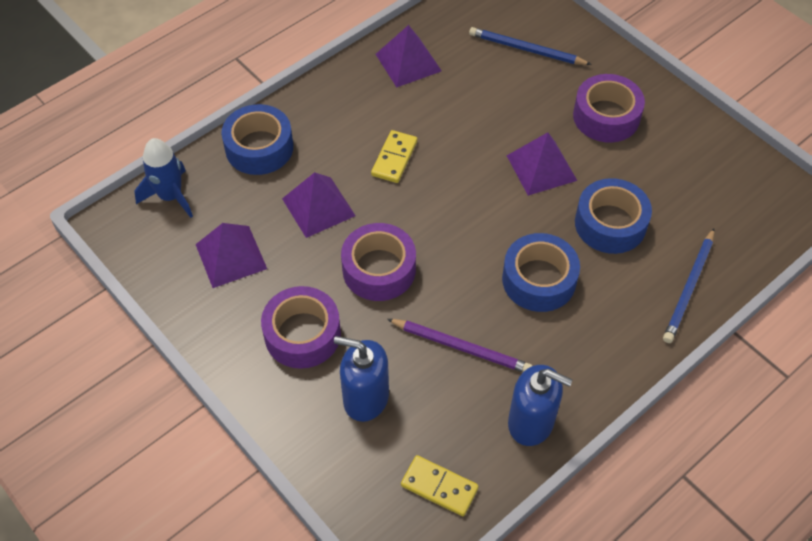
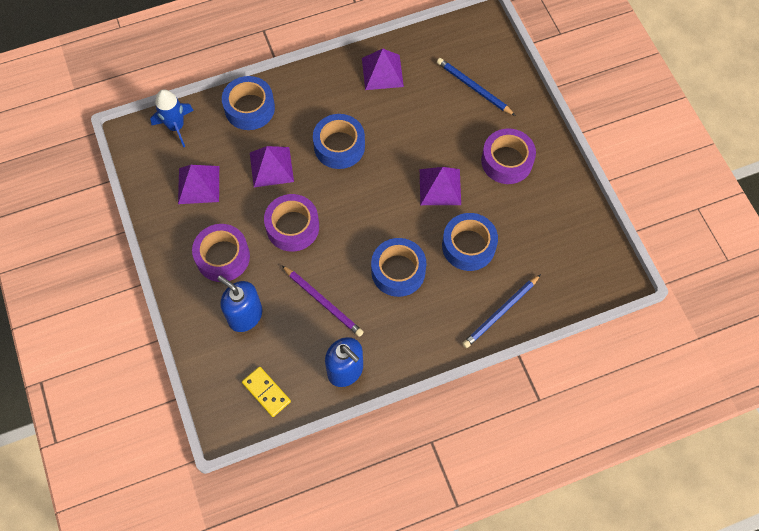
camera: 20 degrees right, 10 degrees up
(394, 158) = (339, 146): yellow domino -> blue tape

